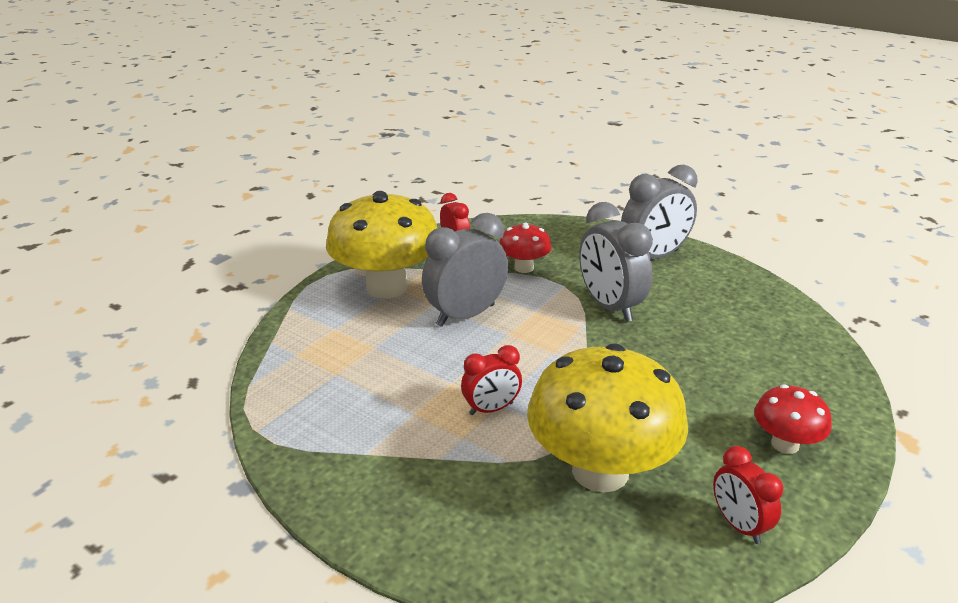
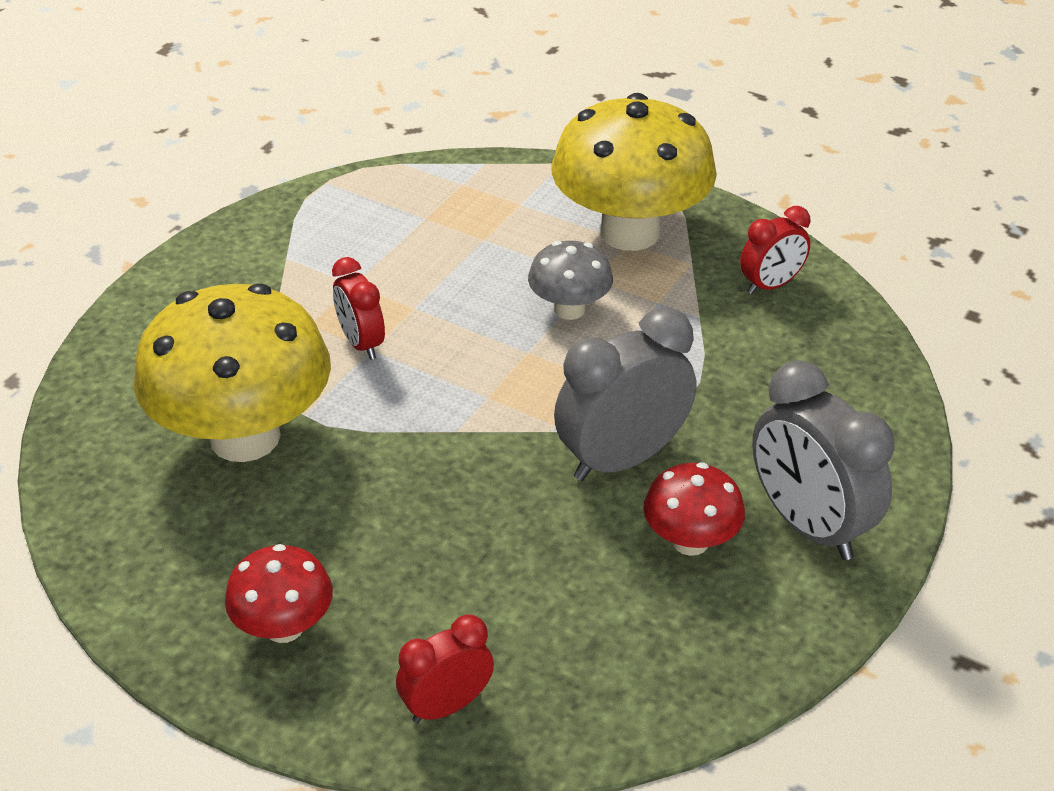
camera: 85 degrees right, 10 degrees up
(465, 315) = (569, 309): grey clock -> grey mushroom
(524, 268) = (721, 362): red mushroom -> red mushroom (690, 541)
(738, 525) = (143, 554): red clock -> red clock (447, 705)

